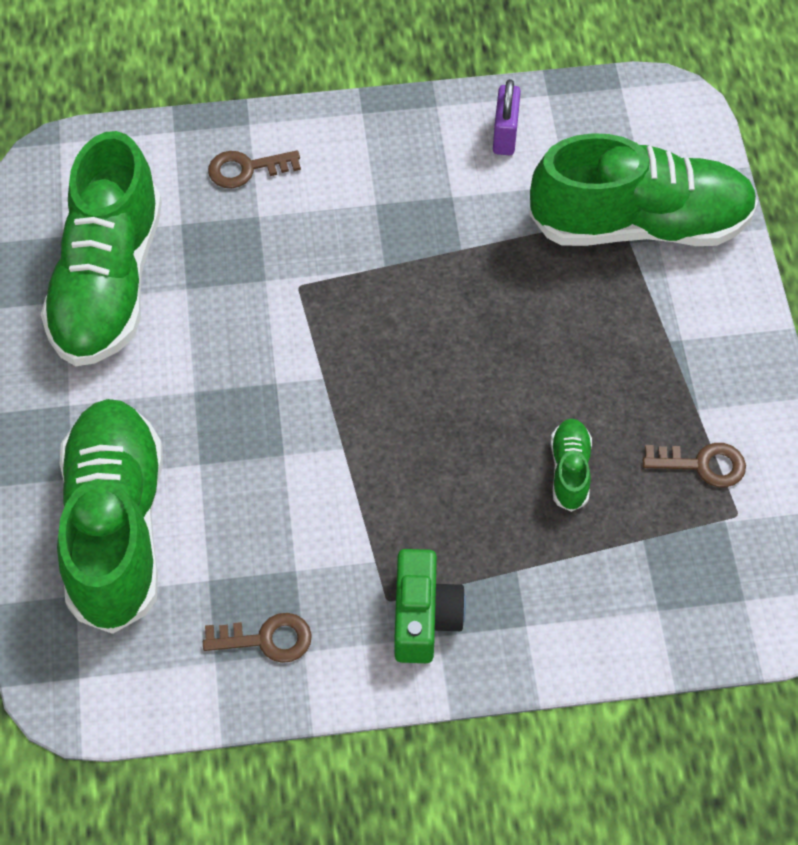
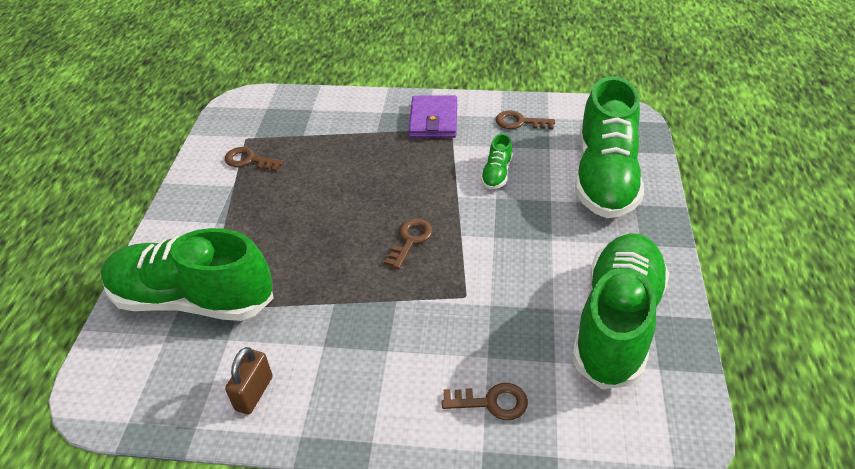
camera: 165 degrees left, 15 degrees down
(392, 357) = (410, 240): none -> brown key
(424, 617) = (433, 120): green camera -> purple wallet
(505, 135) = (254, 393): purple padlock -> brown padlock
(570, 470) = (325, 167): green shoe -> green shoe (496, 174)

